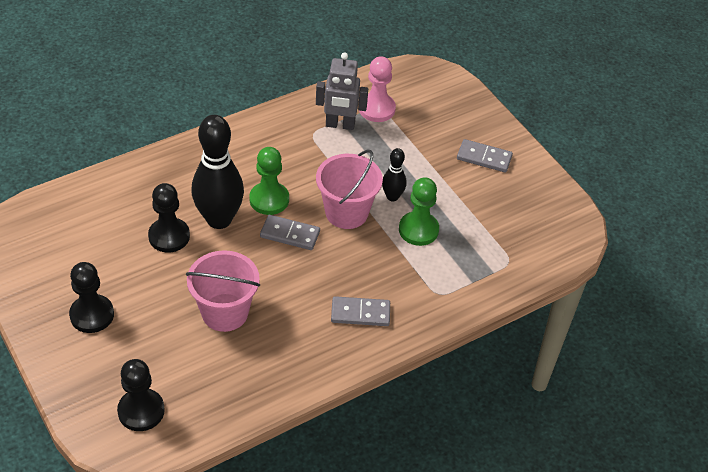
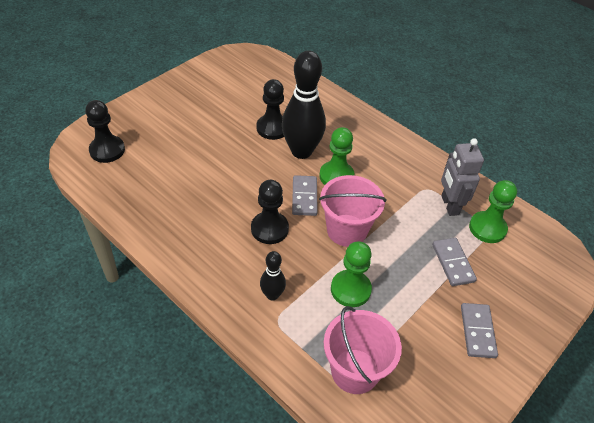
camera: 75 degrees right, 0 degrees up
(92, 315) = (186, 107): black pawn -> black pawn (269, 229)
(225, 312) = (209, 175): pink bucket -> pink bucket (355, 371)
(360, 313) = (234, 262): grey domino -> grey domino (453, 263)
(377, 109) = (487, 228): pink pawn -> green pawn
(392, 197) = (382, 261): black bowling pin -> black bowling pin (272, 295)

